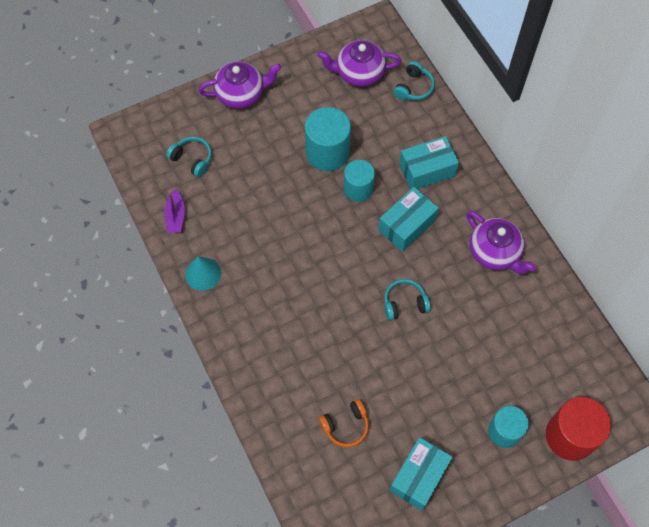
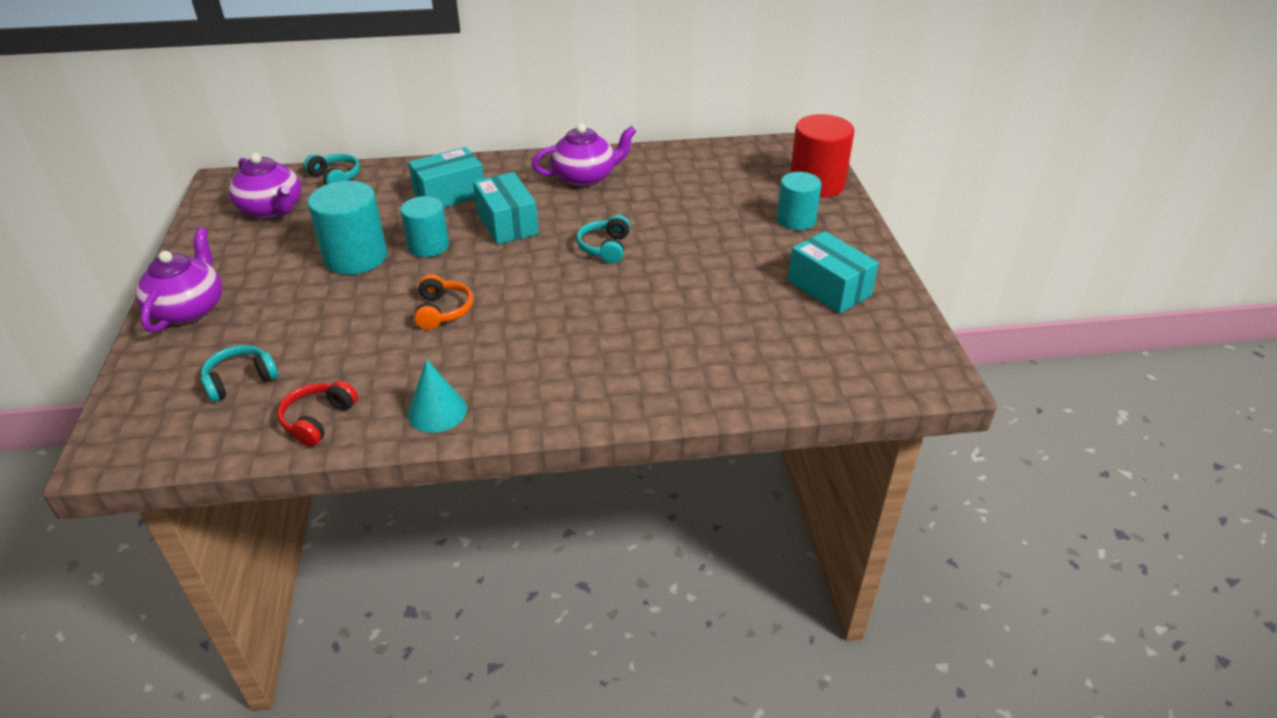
camera: 70 degrees left, 25 degrees down
(175, 216) = (318, 420): purple boat -> red headphones
(346, 426) = (741, 329): orange headphones -> orange headphones (443, 311)
(359, 73) = (272, 209): purple teapot -> purple teapot turned 60 degrees counterclockwise
(427, 170) = (449, 194): turquoise box -> turquoise box turned 60 degrees clockwise

